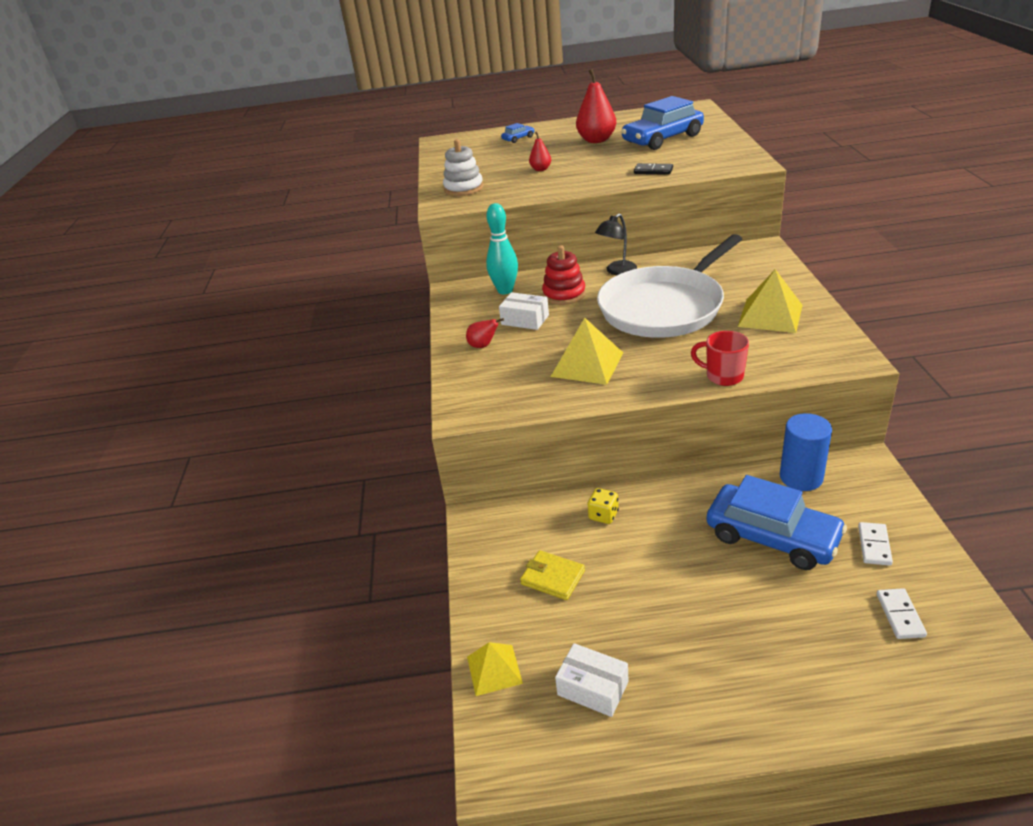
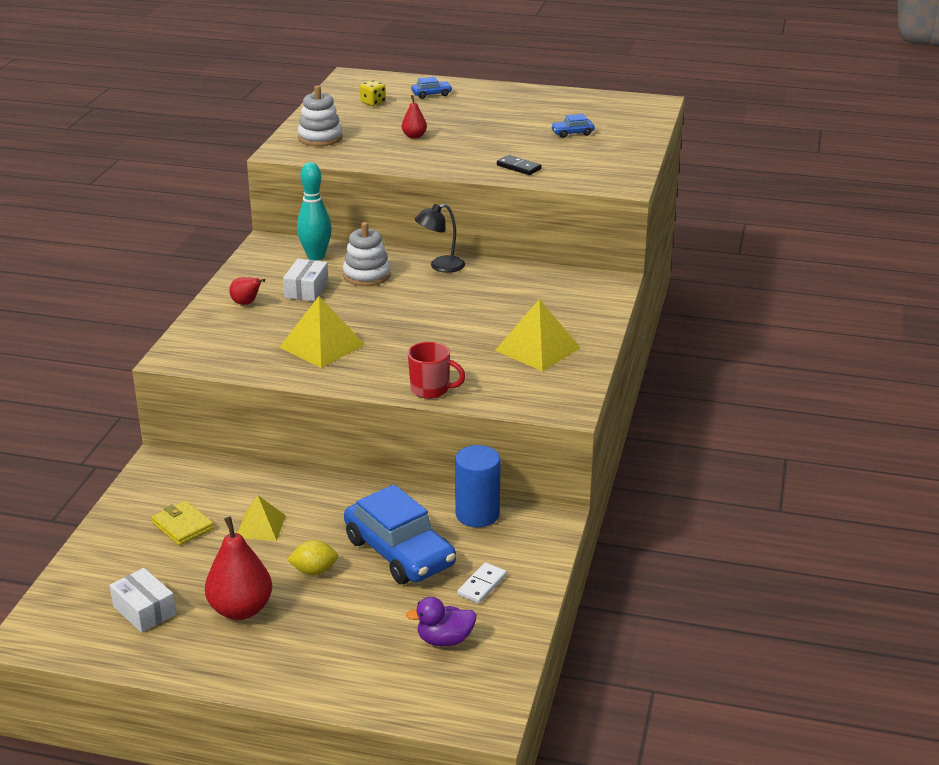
camera: 15 degrees right, 5 degrees down
(494, 669) = (79, 575): yellow pyramid -> yellow pyramid (260, 526)
(525, 320) = (306, 290): white box -> white box turned 60 degrees clockwise
(564, 294) = (366, 275): red stacking toy -> white stacking toy
(596, 140) = (506, 117): red pear -> red pear (241, 609)
(603, 515) = (269, 492): yellow dice -> yellow dice (373, 103)
(662, 139) = (572, 133): blue car -> blue car, size x0.42
(664, 307) = (447, 314): white pan -> none
(715, 583) = (314, 571): none -> yellow lemon
(723, 376) = (431, 390): red mug -> red mug turned 150 degrees clockwise
(900, 615) = (444, 640): white domino -> purple duck

